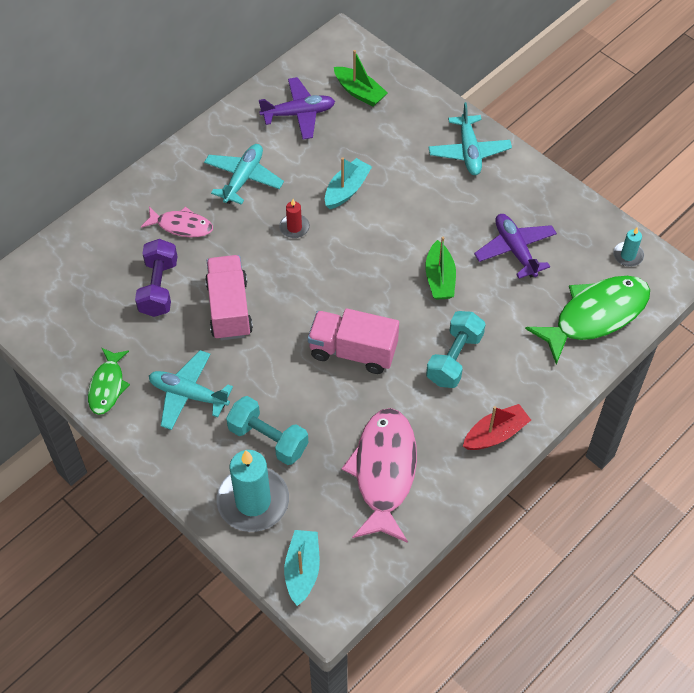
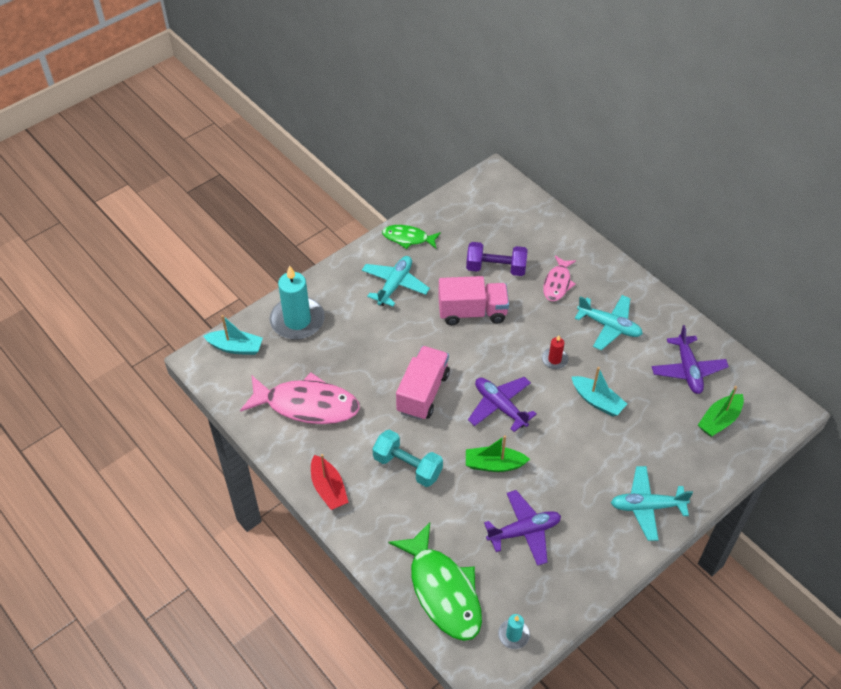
camera: 95 degrees right, 5 degrees down
(268, 439) = (348, 332): turquoise dumbbell -> none
(363, 276) = (500, 406): none -> purple plane

